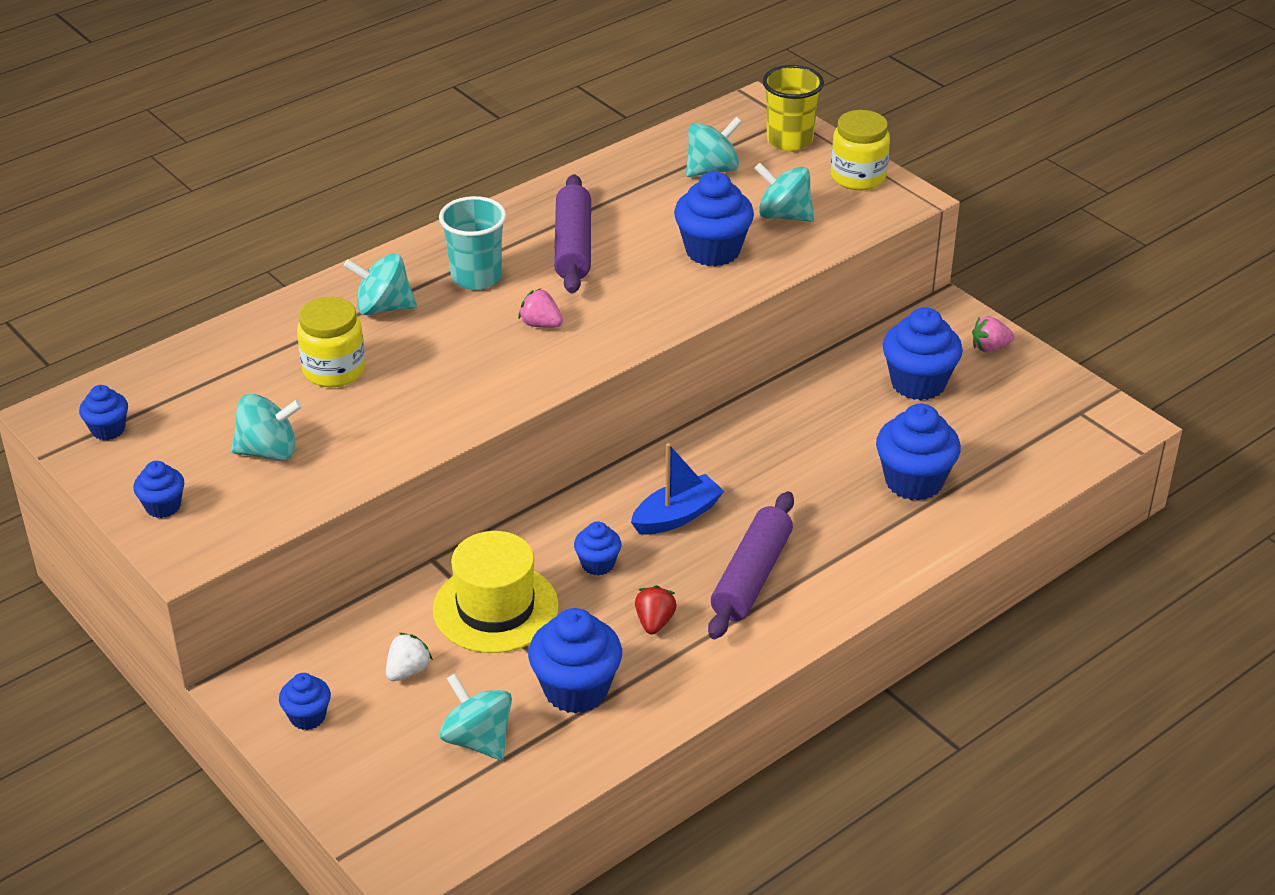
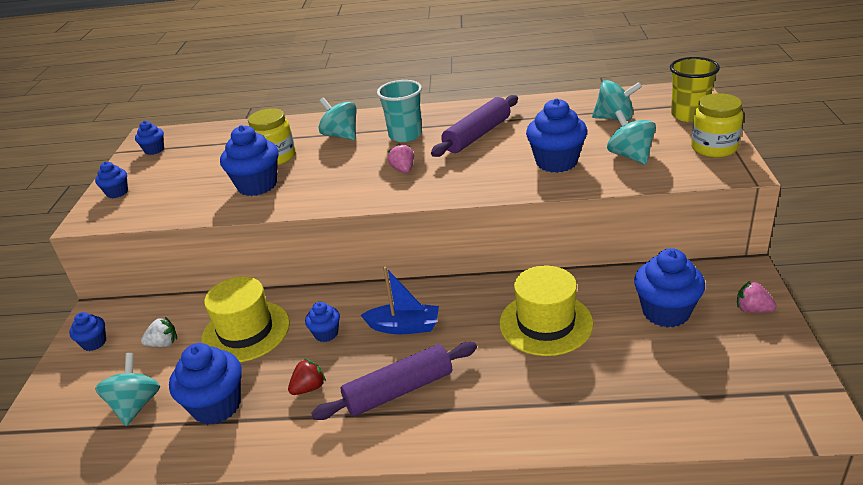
camera: 45 degrees right, 5 degrees down
(268, 451) = (192, 185): turquoise spinning top -> none
(819, 445) = (545, 323): none -> yellow hat
(914, 481) = (585, 381): blue cupcake -> blue cupcake (257, 185)

